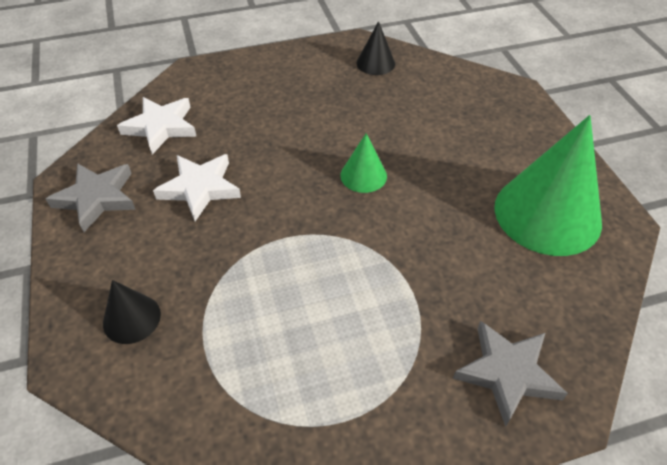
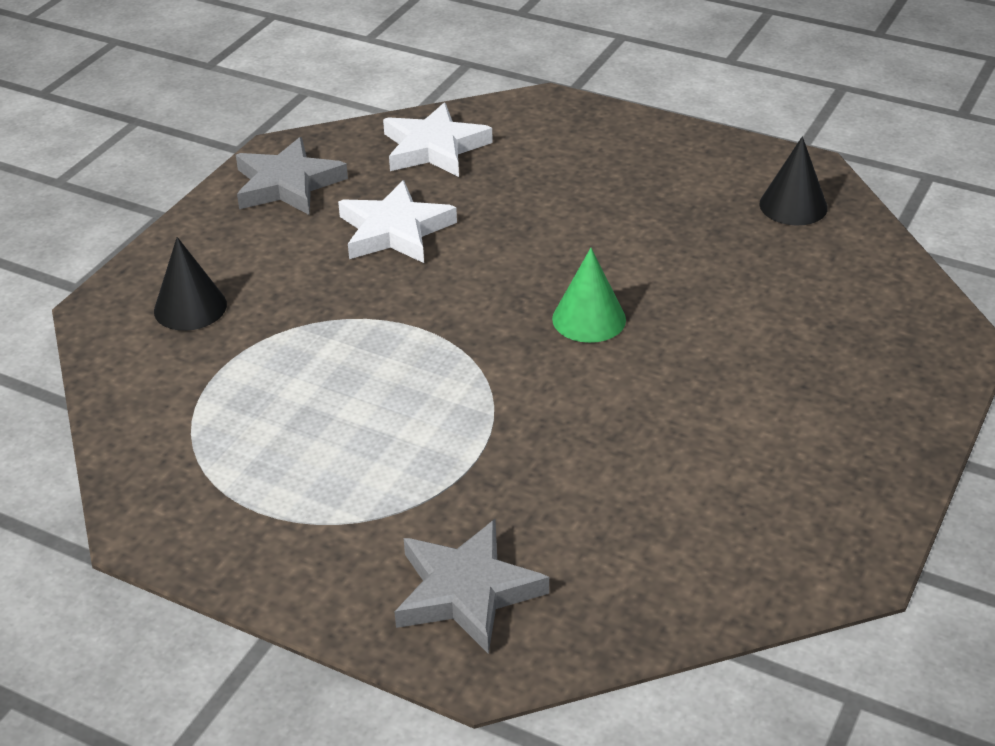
camera: 45 degrees right, 10 degrees down
(547, 214) = (760, 493): green cone -> none

